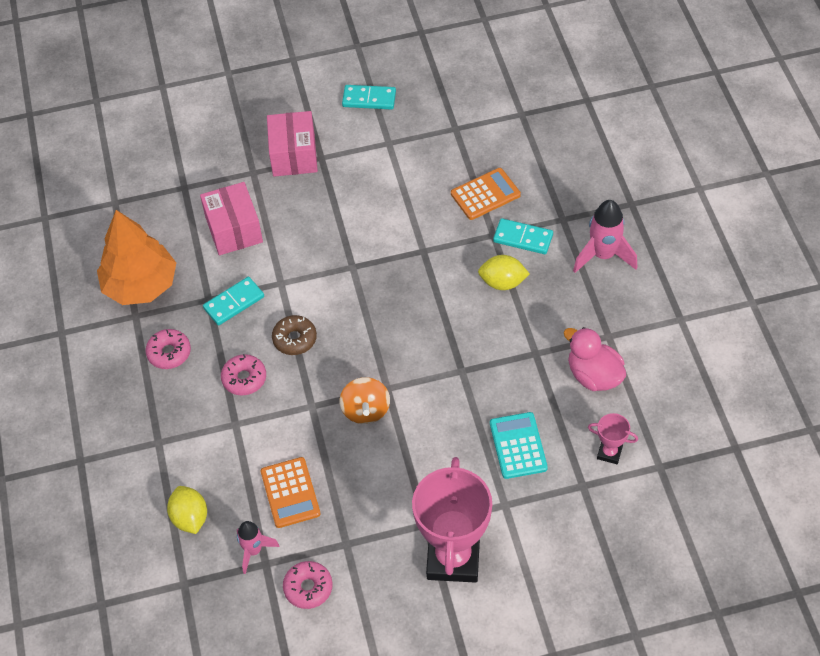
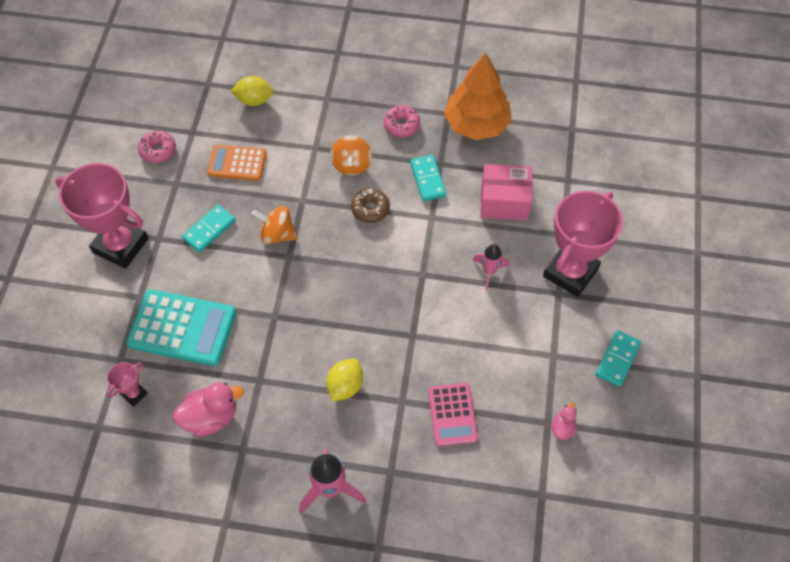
camera: 110 degrees right, 5 degrees up
(244, 379) = (351, 165): pink donut -> orange spinning top
(253, 551) = (206, 128): pink rocket -> pink rocket (489, 271)
(294, 155) = (570, 272): pink box -> pink trophy
(455, 117) = (562, 428): none -> pink duck
(485, 194) = (452, 414): orange calculator -> pink calculator
(518, 446) = (182, 328): turquoise calculator -> turquoise calculator, size x1.61
(523, 238) = (385, 425): turquoise domino -> turquoise domino (209, 230)

